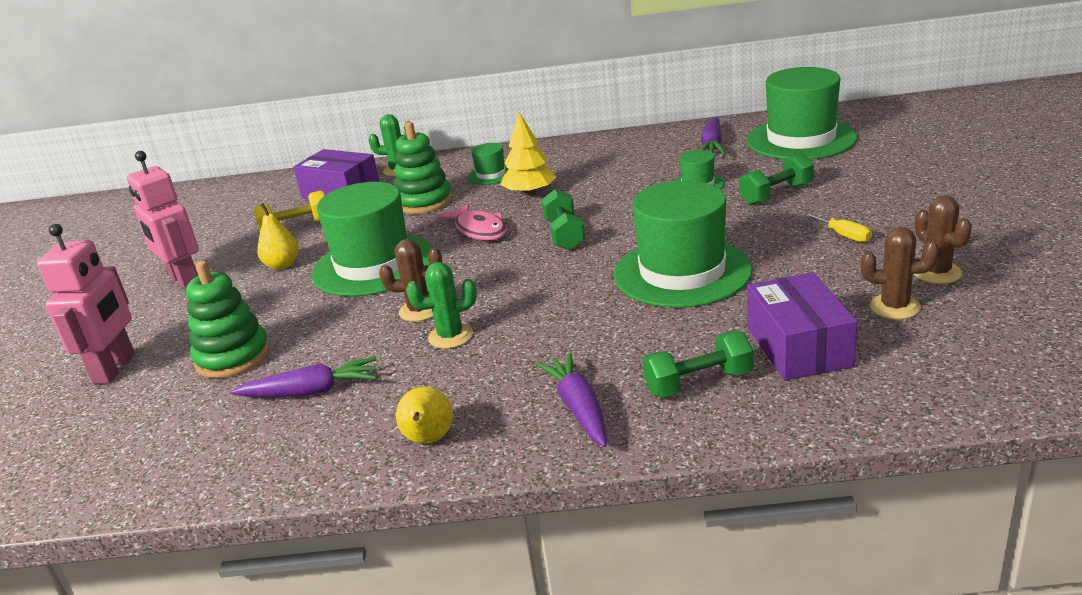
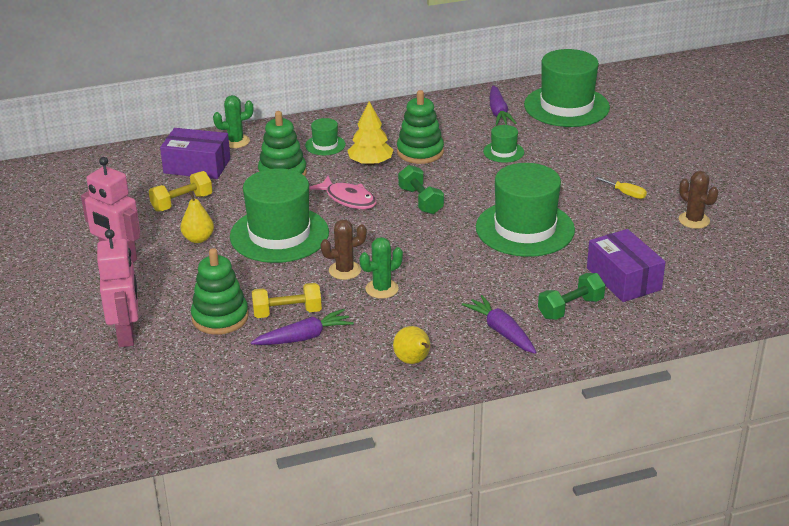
camera: 20 degrees left, 5 degrees up
(314, 357) = (287, 312): none -> yellow dumbbell
(595, 183) = (420, 152): none -> green stacking toy
(776, 195) = (566, 160): green dumbbell -> none
(894, 307) = (674, 247): brown cactus -> none

